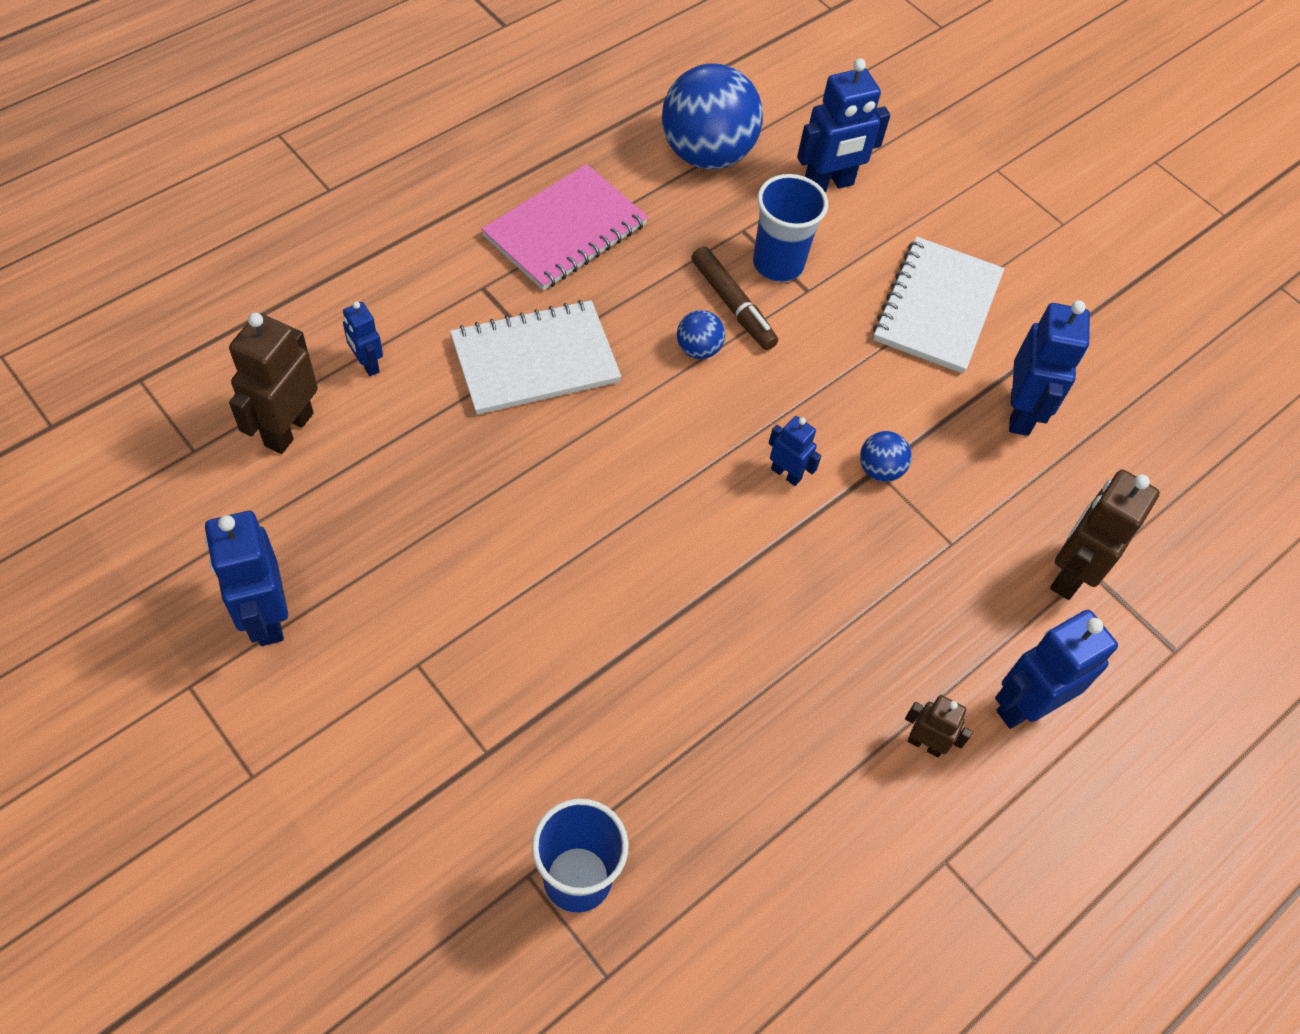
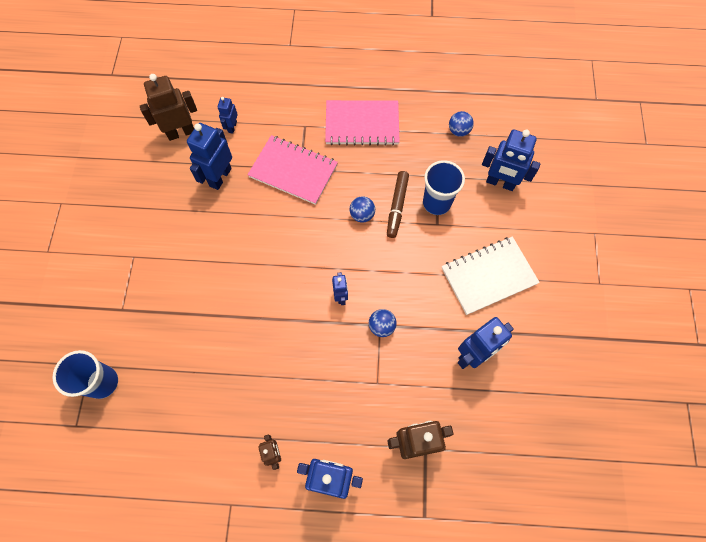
camera: 50 degrees right, 10 degrees up
(265, 617) = (105, 198): blue robot -> blue robot (220, 177)
(535, 360) = (293, 171): white notebook -> pink notebook
(706, 154) = (458, 131): blue ball -> blue ball, size x0.44

